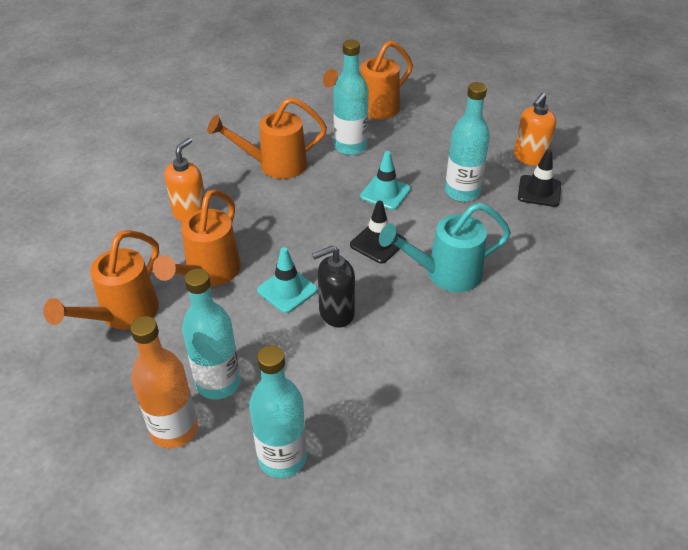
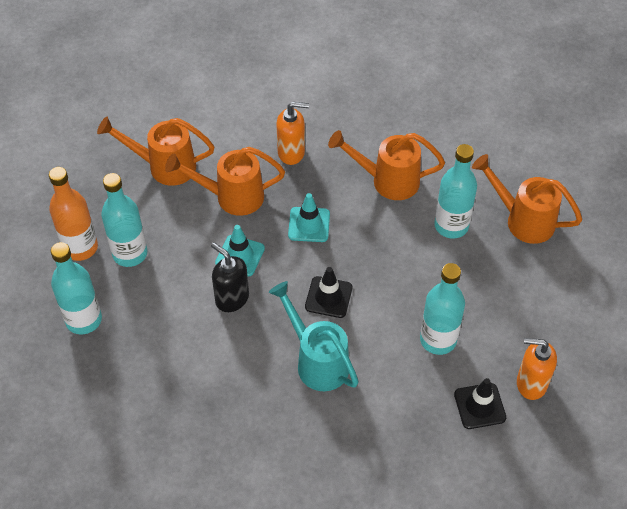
camera: 65 degrees right, 10 degrees up
(275, 165) = (387, 181): orange watering can -> orange watering can turned 45 degrees counterclockwise
(385, 193) = (399, 278): turquoise traffic cone -> turquoise traffic cone (309, 225)

